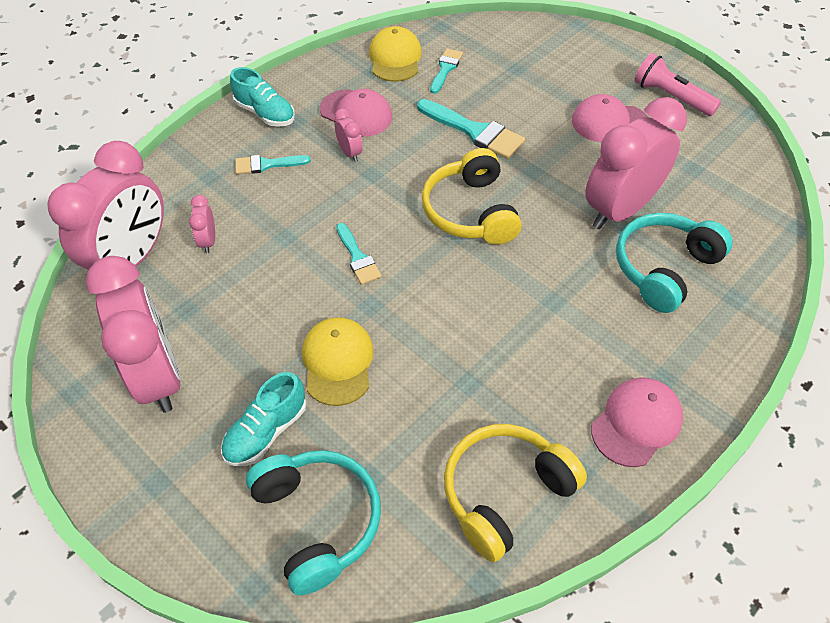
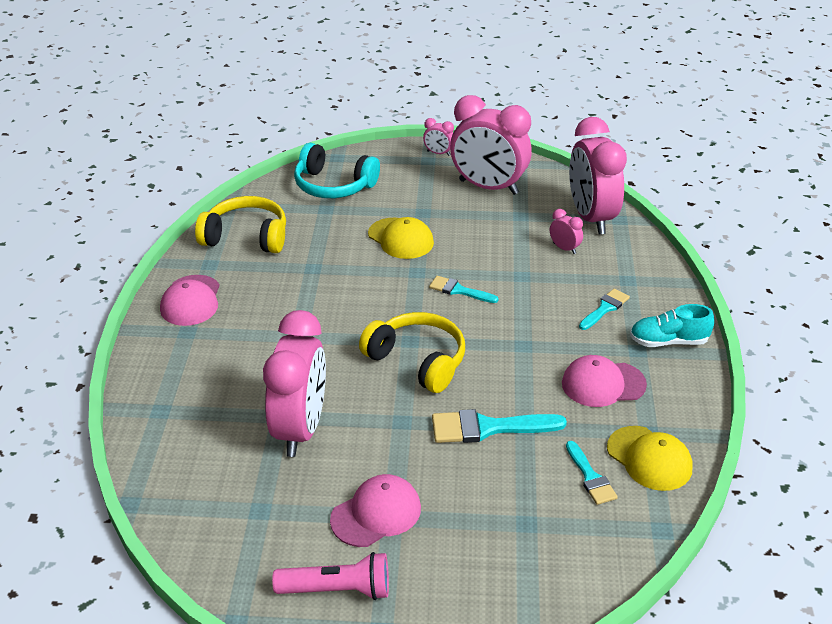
camera: 140 degrees right, 15 degrees down
(266, 431) = (401, 198): turquoise shoe -> none
(350, 153) = (561, 350): pink clock -> pink clock (438, 153)
(505, 493) = (246, 237): yellow headphones -> yellow headphones turned 90 degrees counterclockwise
(664, 268) = (231, 402): turquoise headphones -> none

